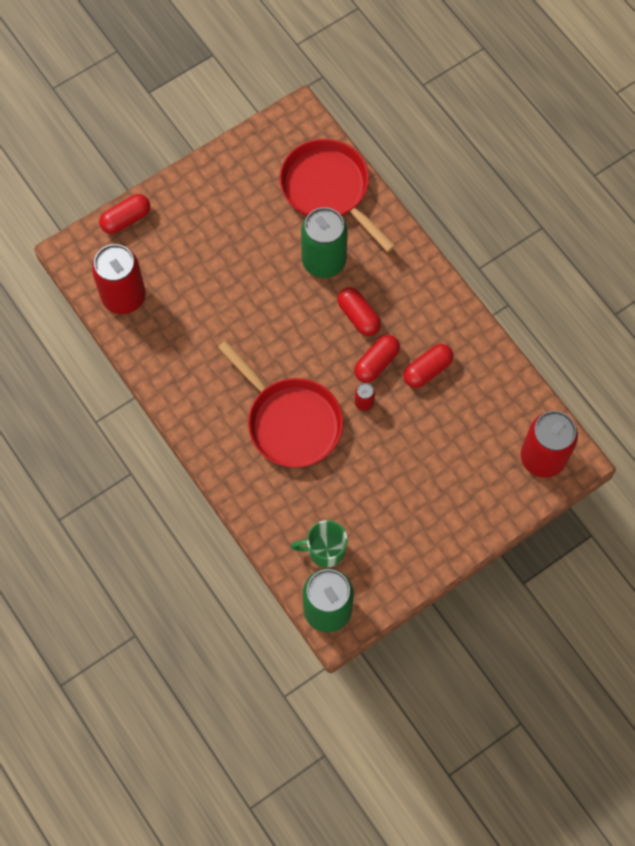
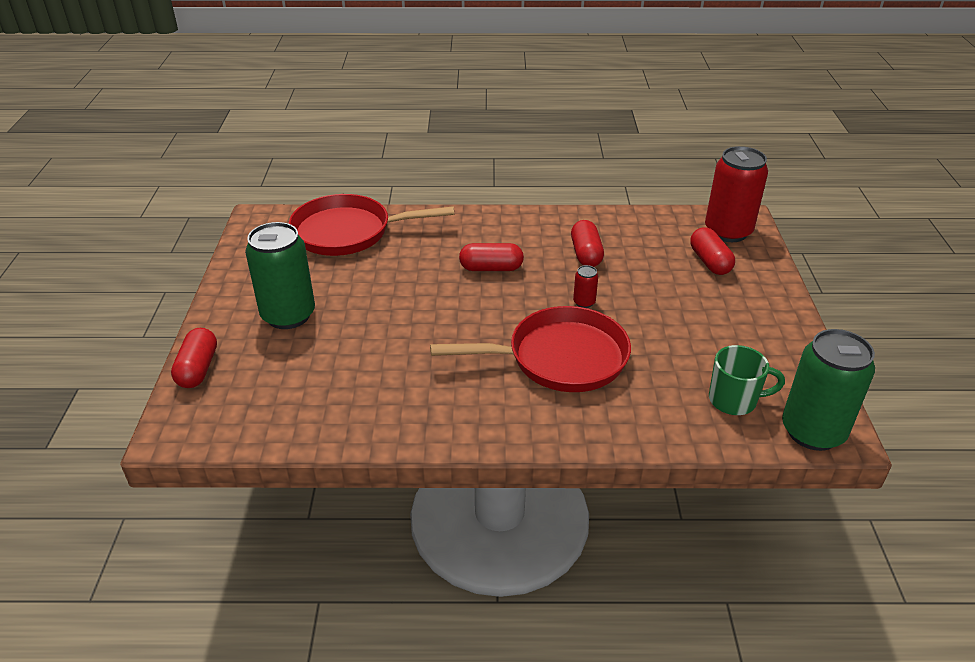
camera: 55 degrees left, 30 degrees down
(124, 296) = (280, 414): red can -> none
(324, 261) = (412, 264): green can -> green can (288, 315)
(325, 550) = (734, 400): green mug -> green mug turned 120 degrees counterclockwise
(376, 363) = (550, 278): red capsule -> red capsule (709, 262)

